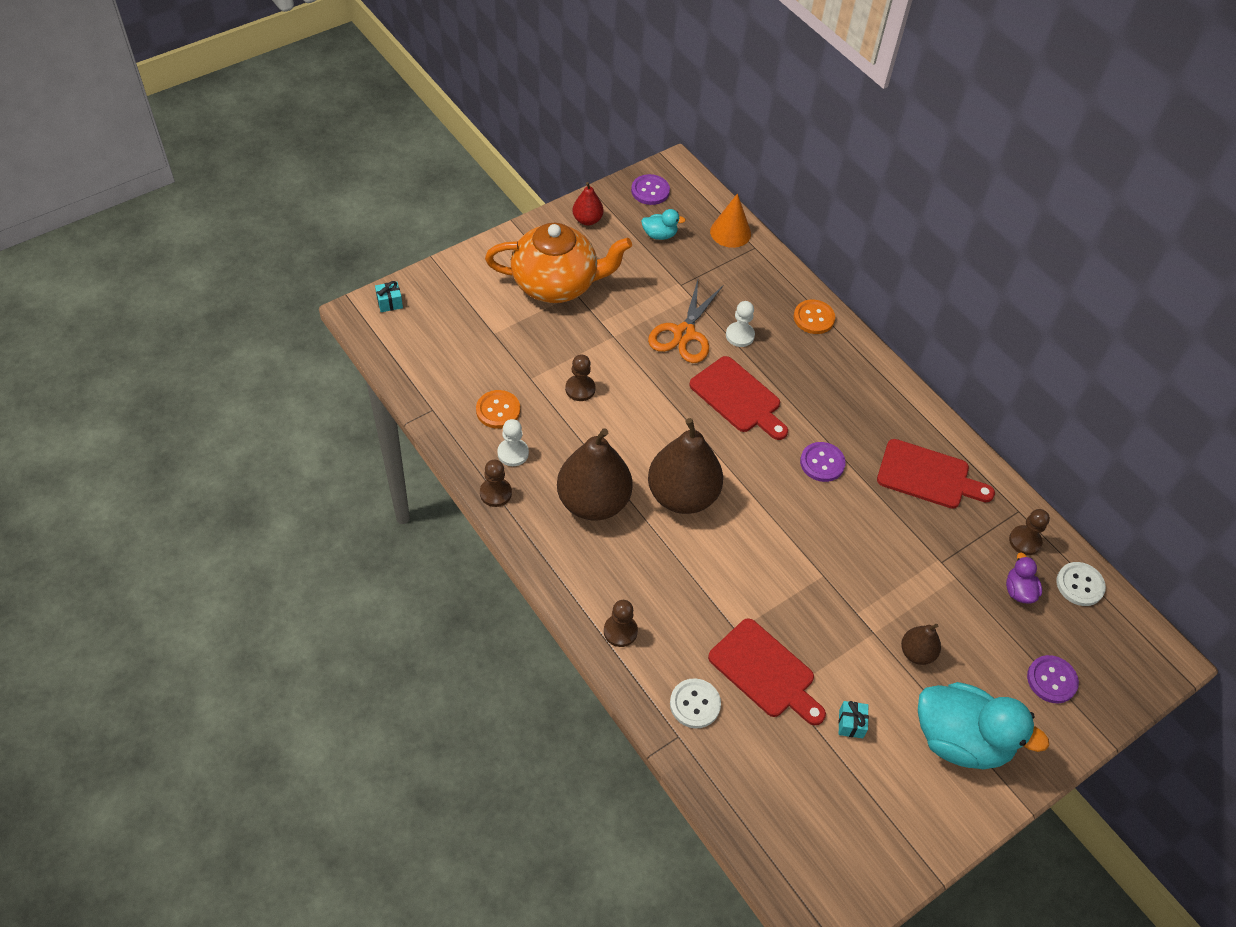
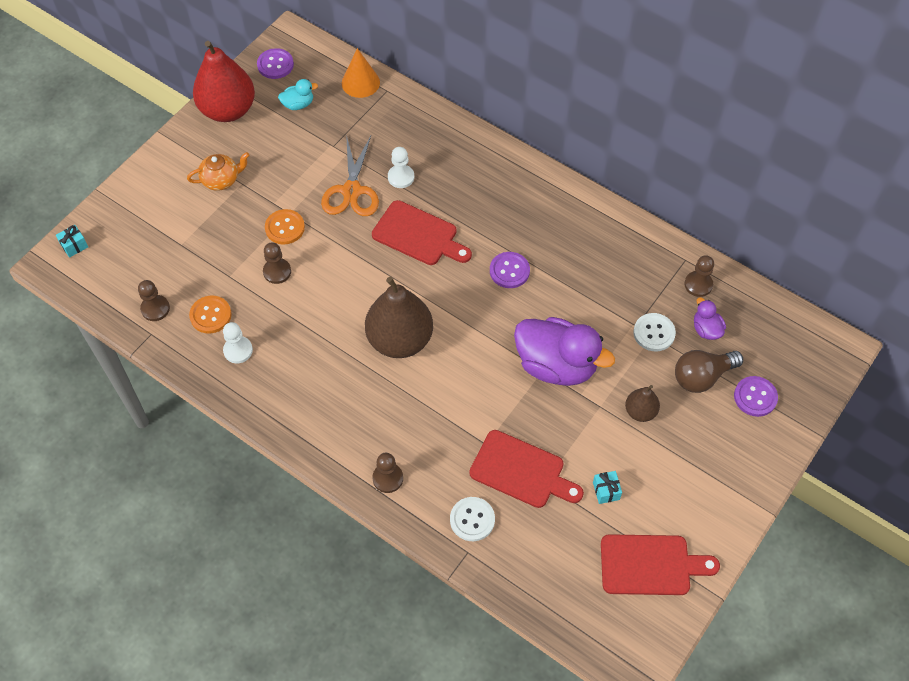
camera: 15 degrees left, 5 degrees up
(495, 493) = (235, 392): brown pawn -> brown pawn (155, 309)
(556, 284) = (221, 180): orange teapot -> orange teapot, size x0.49
(587, 220) = (228, 110): red pear -> red pear, size x2.05
(593, 502) = (324, 371): brown pear -> none
(813, 318) = (459, 141): orange button -> orange button (285, 228)
(840, 575) = (556, 365): none -> purple duck
(928, 476) = (601, 253): red cutting board -> red cutting board (650, 565)
(960, 740) = (698, 473): turquoise duck -> none
(998, 639) = (702, 377): none -> brown light bulb
(1079, 585) = (753, 308): white button -> white button (654, 333)

